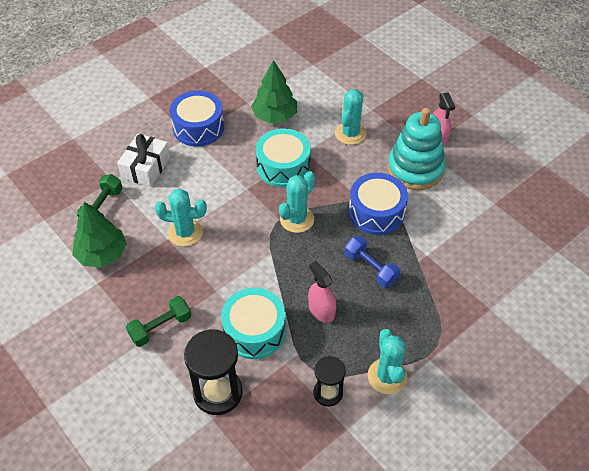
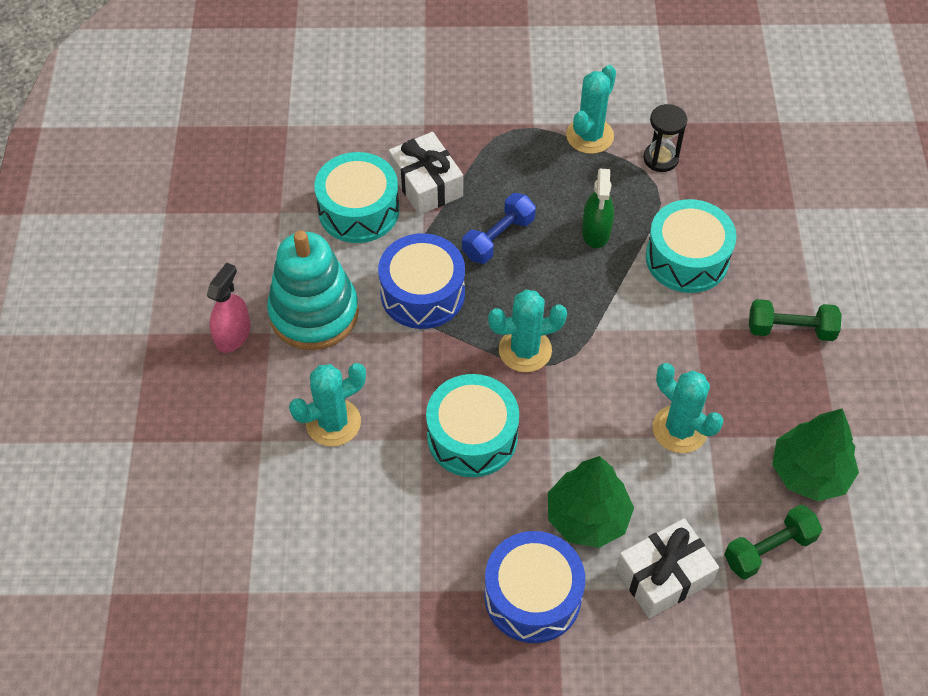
camera: 140 degrees left, 5 degrees up
(218, 392) = (772, 226): black hourglass -> none
(274, 116) = (404, 532): green tree -> green tree (587, 517)
(321, 310) = (596, 232): pink spray bottle -> green spray bottle
(370, 268) = (498, 238): blue dumbbell -> blue dumbbell turned 45 degrees clockwise
(443, 271) = (426, 184): none -> white gift
(458, 231) = (359, 210): none -> turquoise drum

